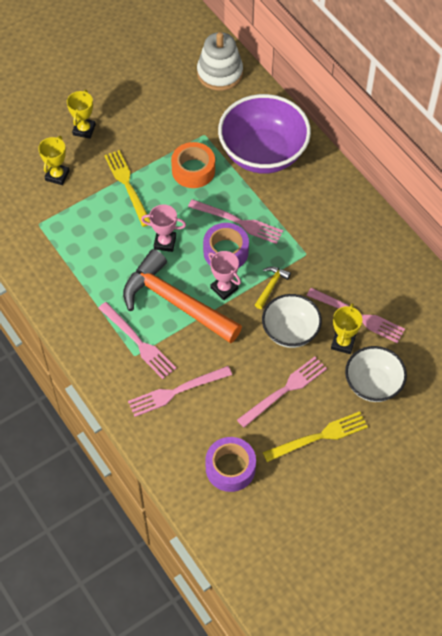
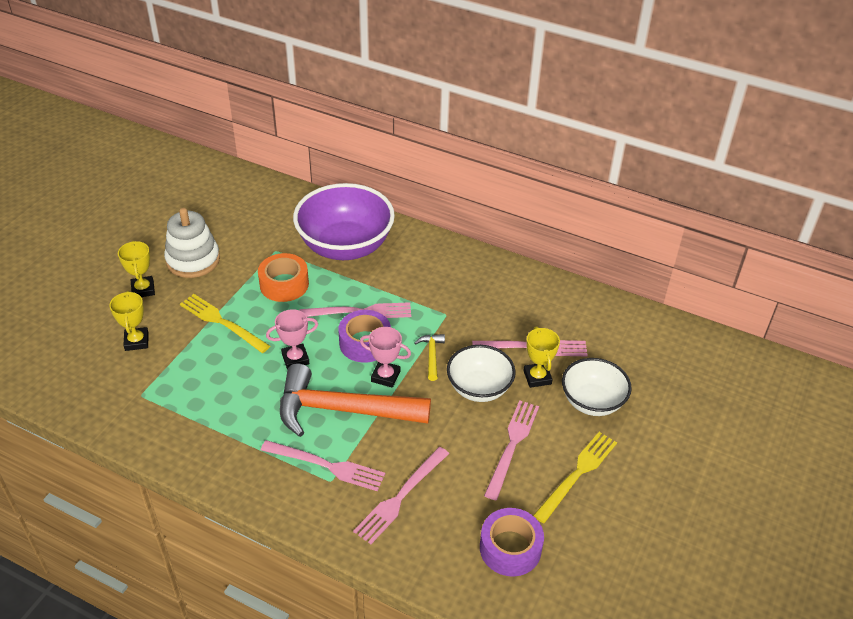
camera: 30 degrees left, 15 degrees down
(220, 73) = (258, 196): white stacking toy -> white stacking toy (193, 260)

